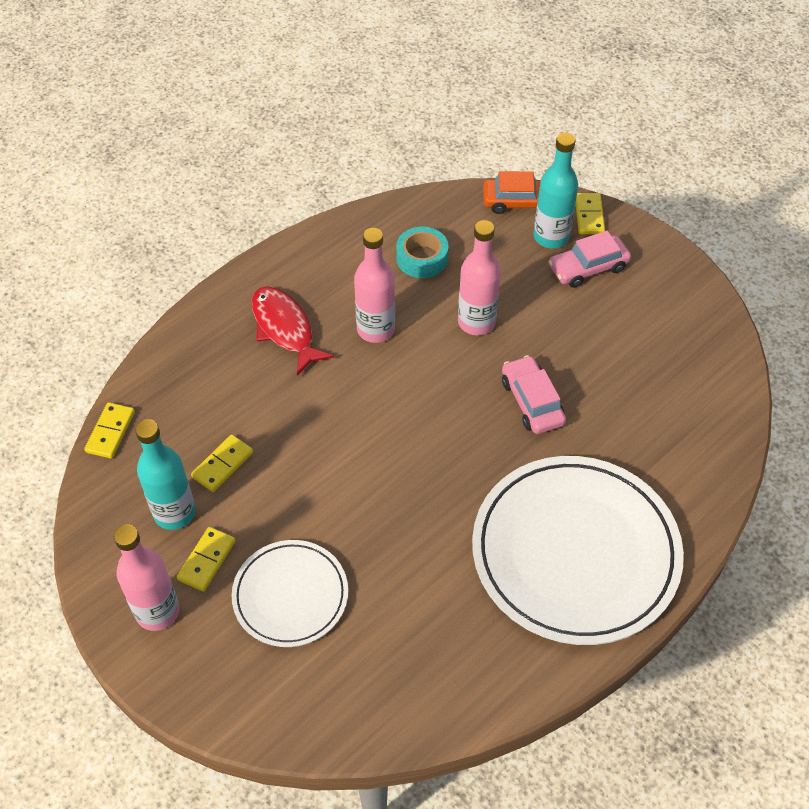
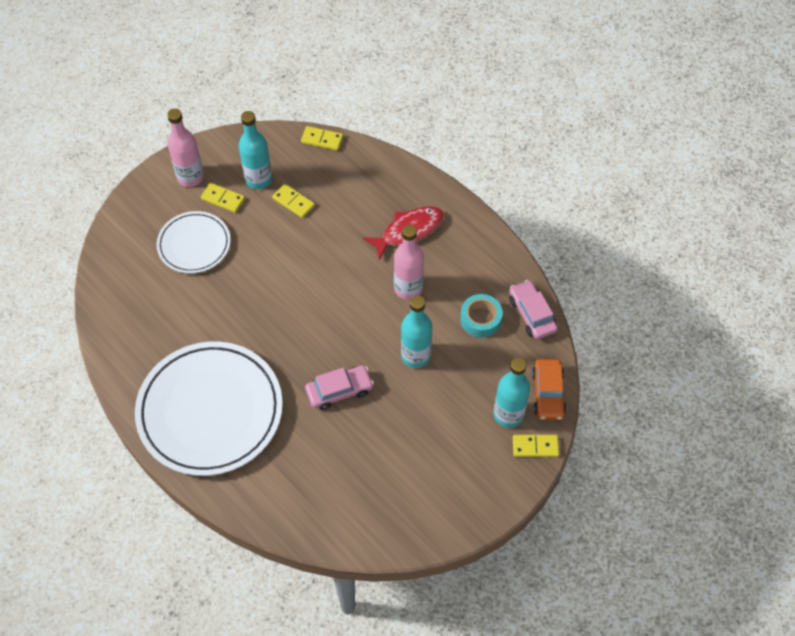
camera: 90 degrees right, 5 degrees up
(476, 322) = (416, 356): pink bottle -> turquoise bottle
(588, 267) = (475, 441): pink car -> pink car (532, 314)

